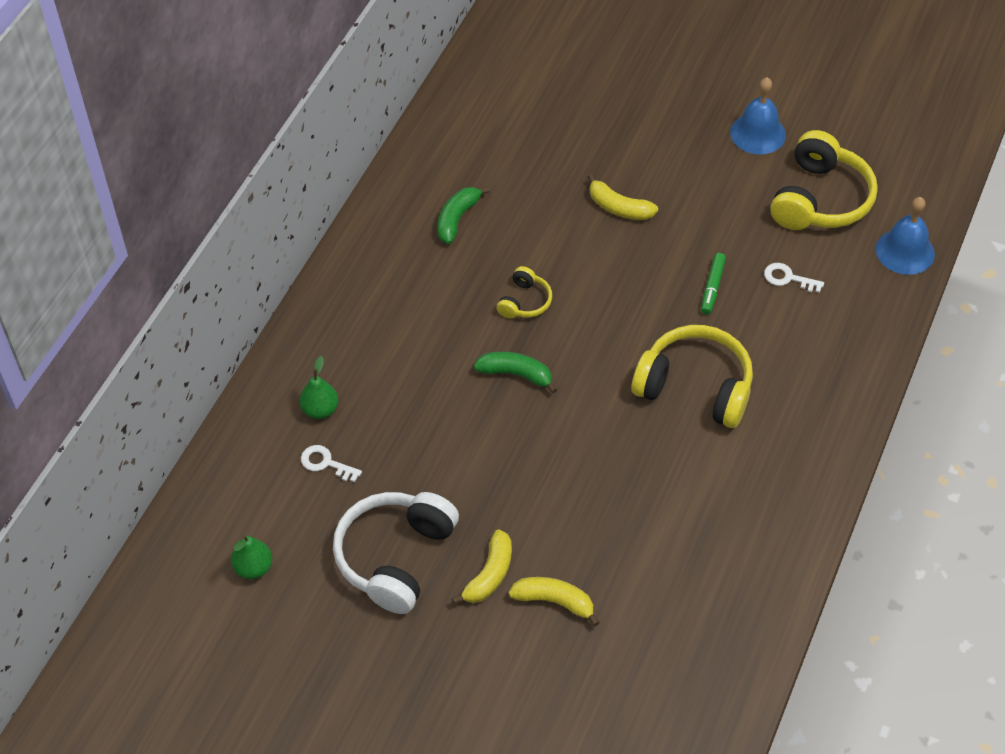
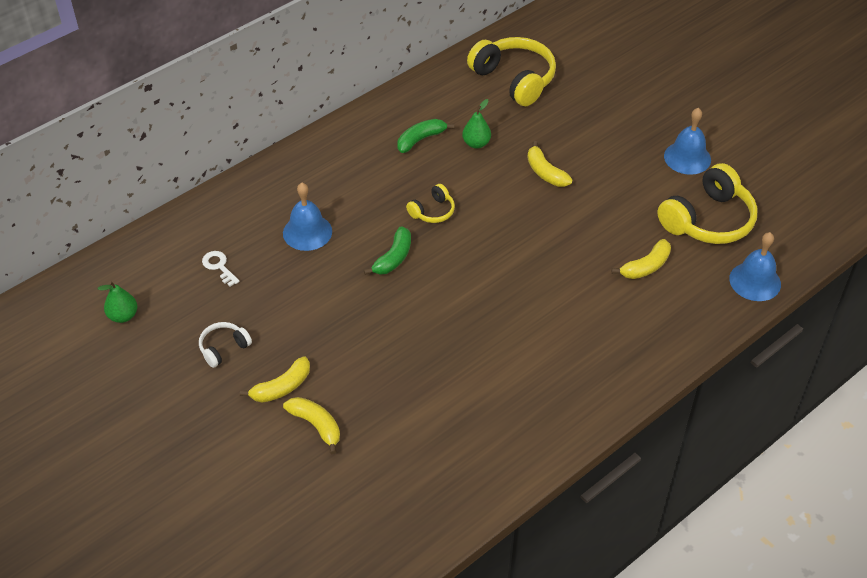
camera: 25 degrees right, 5 degrees down
(320, 409) = (239, 230): green pear -> green pear (476, 143)
(395, 557) = (224, 348): white headphones -> white headphones, size x0.49
(400, 381) = (307, 232): none -> blue bell
(516, 374) = (393, 258): green banana -> green banana turned 75 degrees clockwise
(695, 387) = (522, 317): yellow headphones -> yellow headphones (514, 79)
(712, 287) = (581, 252): green marker -> none
(788, 278) = (646, 267): white key -> yellow banana

